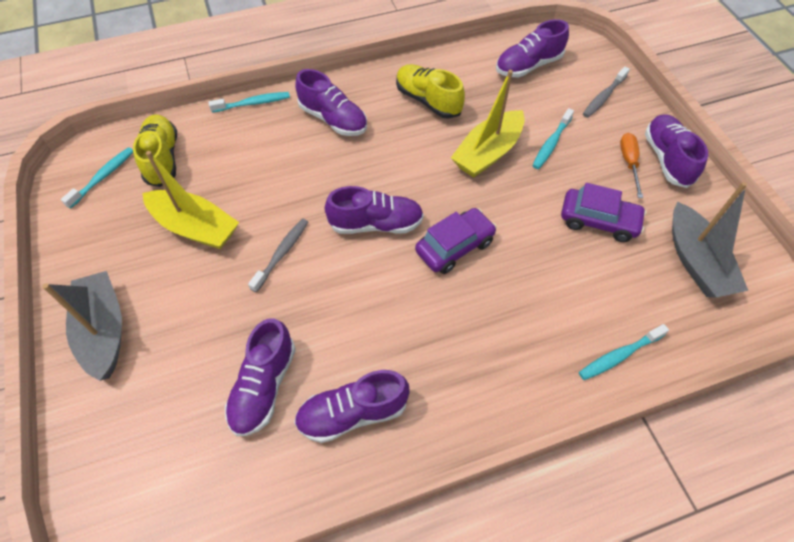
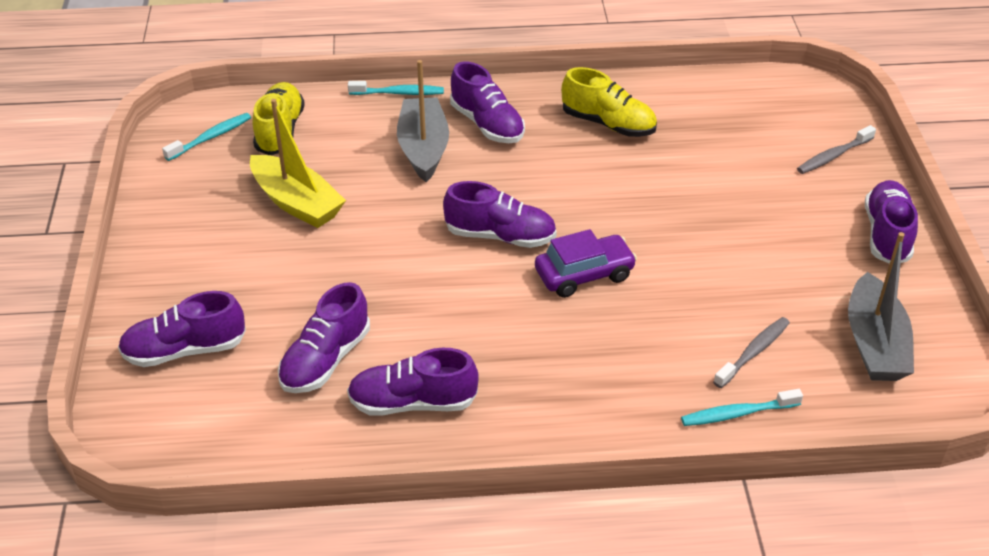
camera: 15 degrees right, 15 degrees down
(104, 331) = (173, 278): grey boat -> grey boat (423, 148)
(282, 253) = (384, 244): grey toothbrush -> grey toothbrush (753, 352)
(428, 101) = (608, 124): yellow shoe -> yellow shoe turned 150 degrees clockwise
(488, 153) = (661, 189): yellow boat -> none
(528, 66) = (749, 107): purple shoe -> purple shoe (184, 350)
(551, 143) = (744, 193): turquoise toothbrush -> none
(598, 221) = (770, 281): purple car -> none
(629, 163) = (835, 230): orange screwdriver -> none

